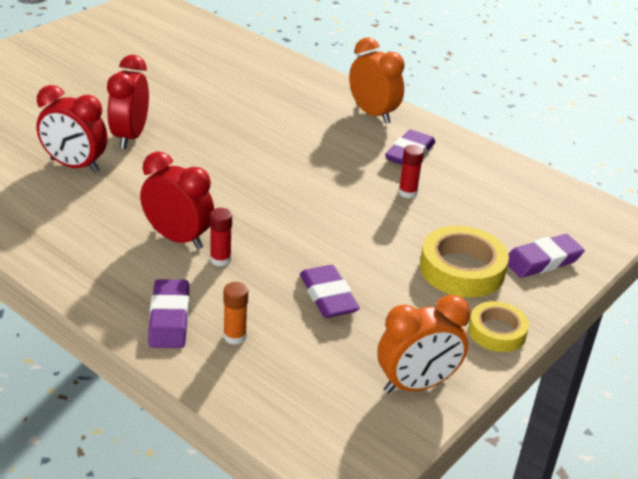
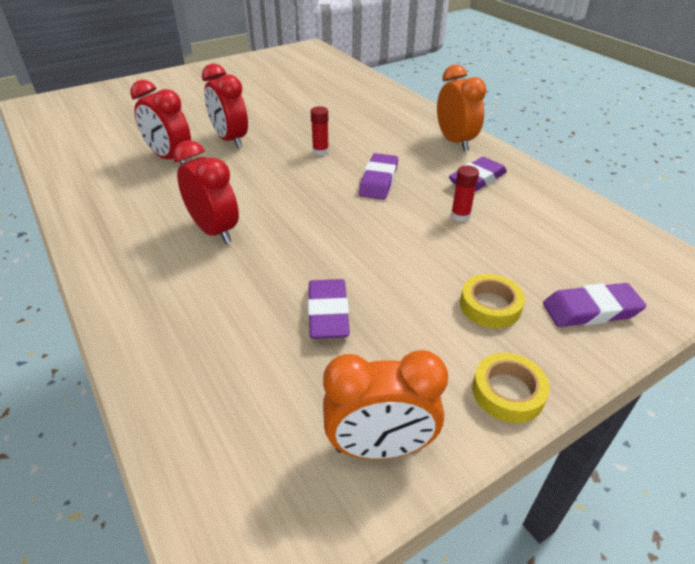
camera: 20 degrees right, 5 degrees up
(130, 137) = (230, 140): red clock -> red clock turned 60 degrees counterclockwise
(169, 318) = (155, 311): purple eraser -> purple eraser (378, 181)
(220, 259) = (241, 257): red glue stick -> red glue stick (320, 151)
(235, 336) = (206, 343): orange glue stick -> none
(462, 269) = (490, 306): yellow tape -> yellow tape, size x0.63

